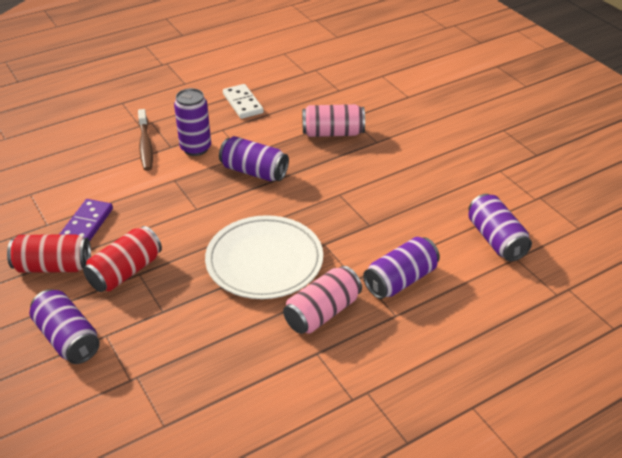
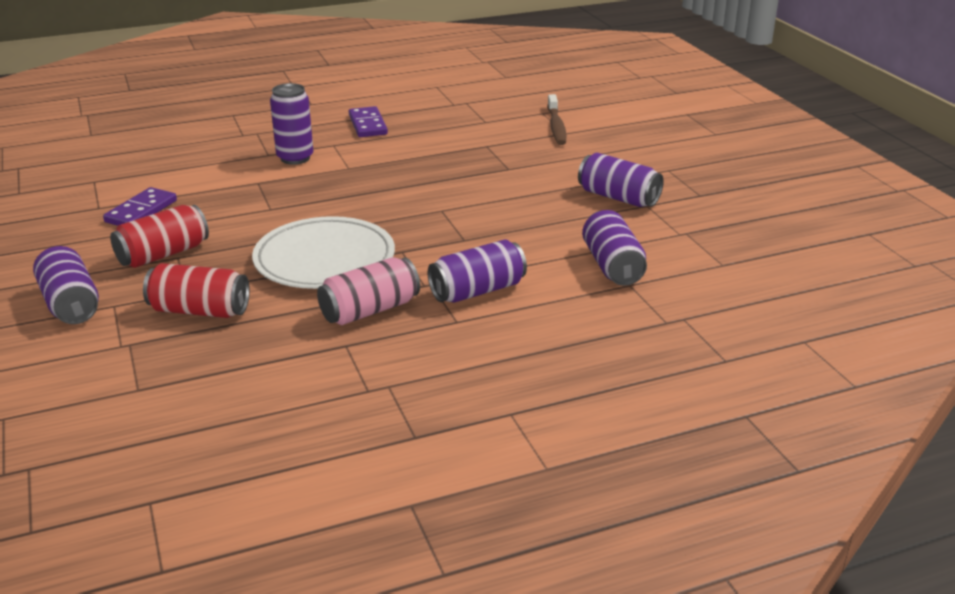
camera: 10 degrees right, 10 degrees down
(53, 266) = (87, 242): red can -> red can (200, 310)
(145, 145) = (240, 151): brown toothbrush -> brown toothbrush (556, 126)
(243, 103) = (368, 125): white domino -> purple domino
(254, 171) = (351, 183): purple can -> purple can (618, 197)
(333, 133) = (460, 157): pink can -> none

